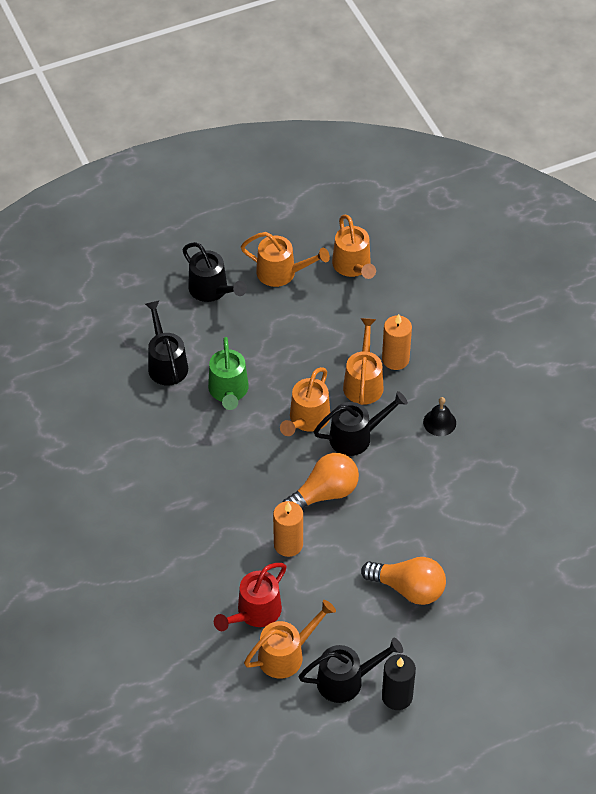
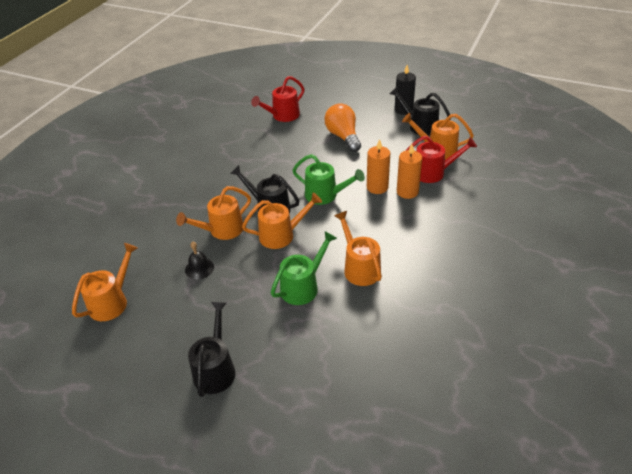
camera: 130 degrees left, 10 degrees down
(166, 363) = (319, 340): black watering can -> none
(282, 273) = (155, 338): orange watering can -> orange watering can (359, 267)
(324, 493) = (326, 195): orange light bulb -> green watering can
(395, 359) = (187, 228): orange candle -> orange candle (407, 192)
(439, 422) = (219, 184): black bell -> black bell (199, 268)
(517, 564) = (282, 116): none -> red watering can

